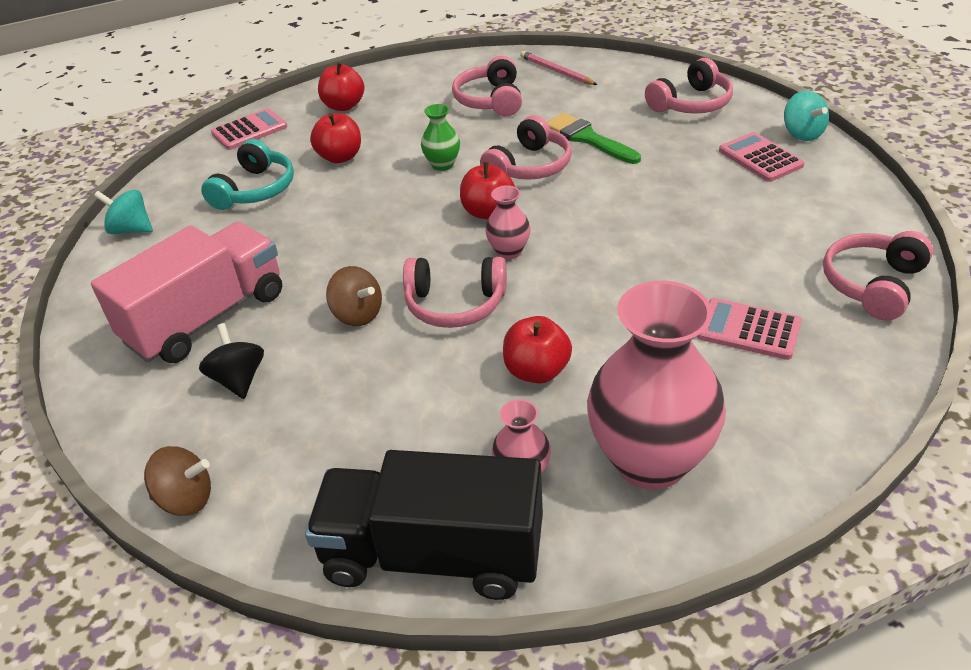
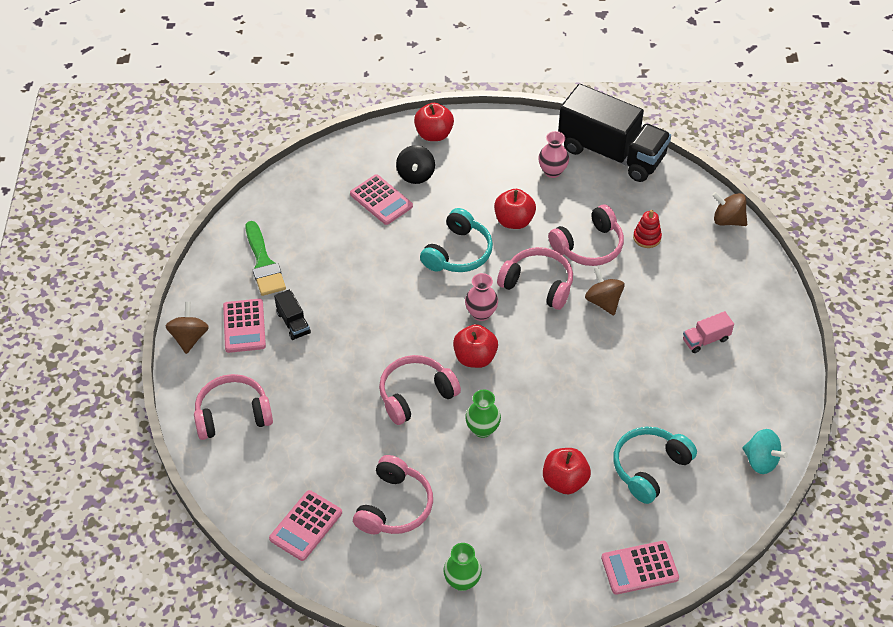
camera: 160 degrees left, 10 degrees up
(206, 318) = (705, 340): pink truck -> pink truck, size x0.41
(239, 379) = (690, 282): black spinning top -> black spinning top (415, 175)
(320, 420) = (647, 237): none -> red stacking toy
(344, 106) = (536, 567): red apple -> red apple (434, 134)
(403, 83) = (462, 581): none -> green vase
(556, 71) = (306, 526): pink pencil -> pink calculator
(586, 304) = (458, 252): none -> turquoise headphones
(587, 138) = (349, 408): green brush -> green brush (264, 263)
(650, 461) = (487, 155): pink vase -> none
(713, 176) = (293, 323): none -> black truck
(802, 134) = (189, 337): turquoise spinning top -> brown spinning top
(873, 284) = (286, 199): pink headphones -> pink headphones (589, 246)

